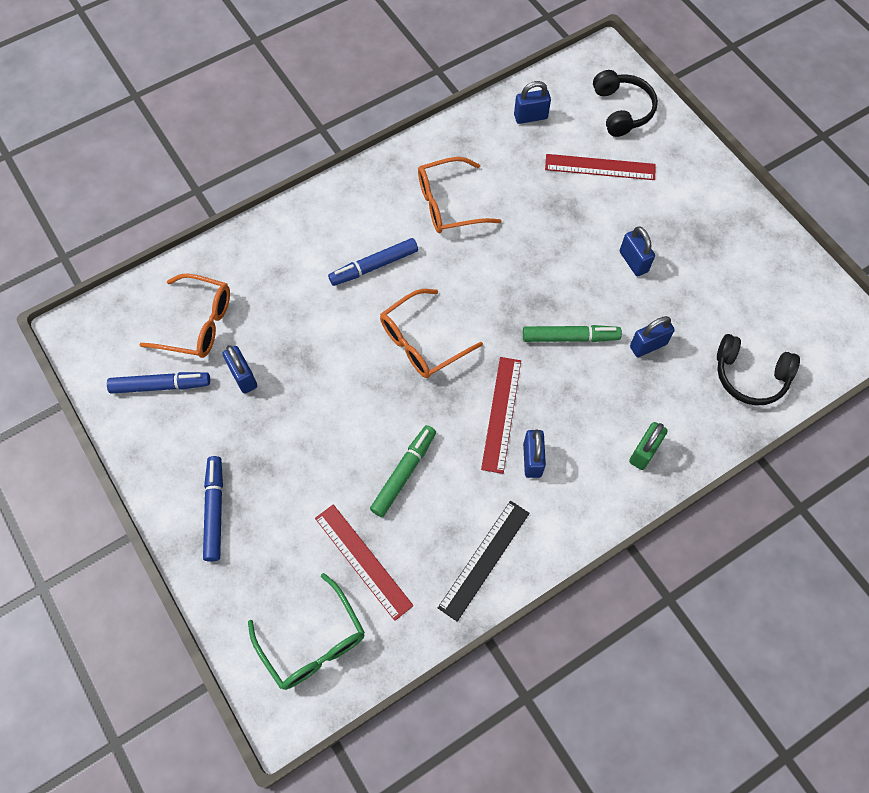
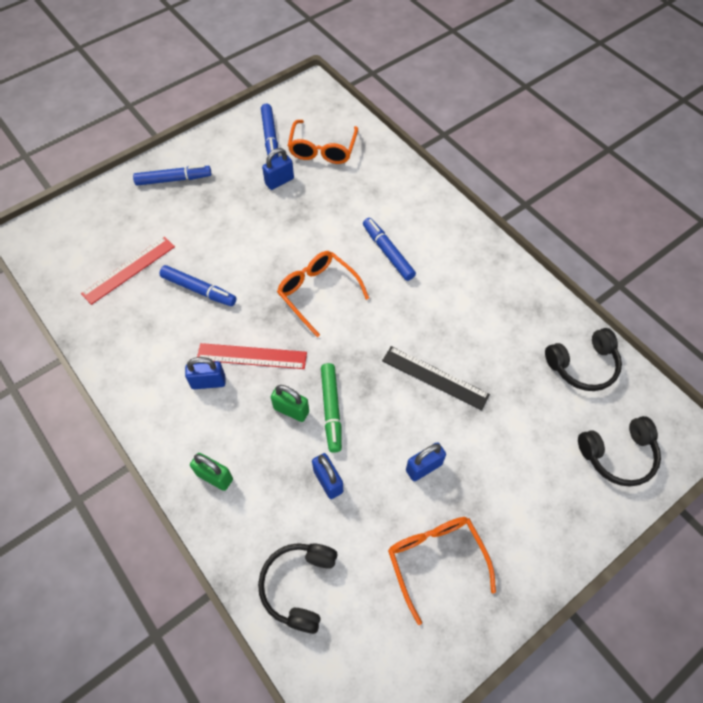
camera: 85 degrees right, 5 degrees down
(313, 642) = (72, 246): green glasses -> none
(404, 473) = (199, 290): green marker -> blue marker
(448, 204) = (462, 302): orange glasses -> orange glasses (435, 559)
(484, 559) = (123, 350): black ruler -> black ruler (435, 377)
(530, 117) = (583, 365): blue padlock -> black headphones
(569, 375) = (291, 410): none -> green padlock
(600, 167) = (535, 433): red ruler -> none

